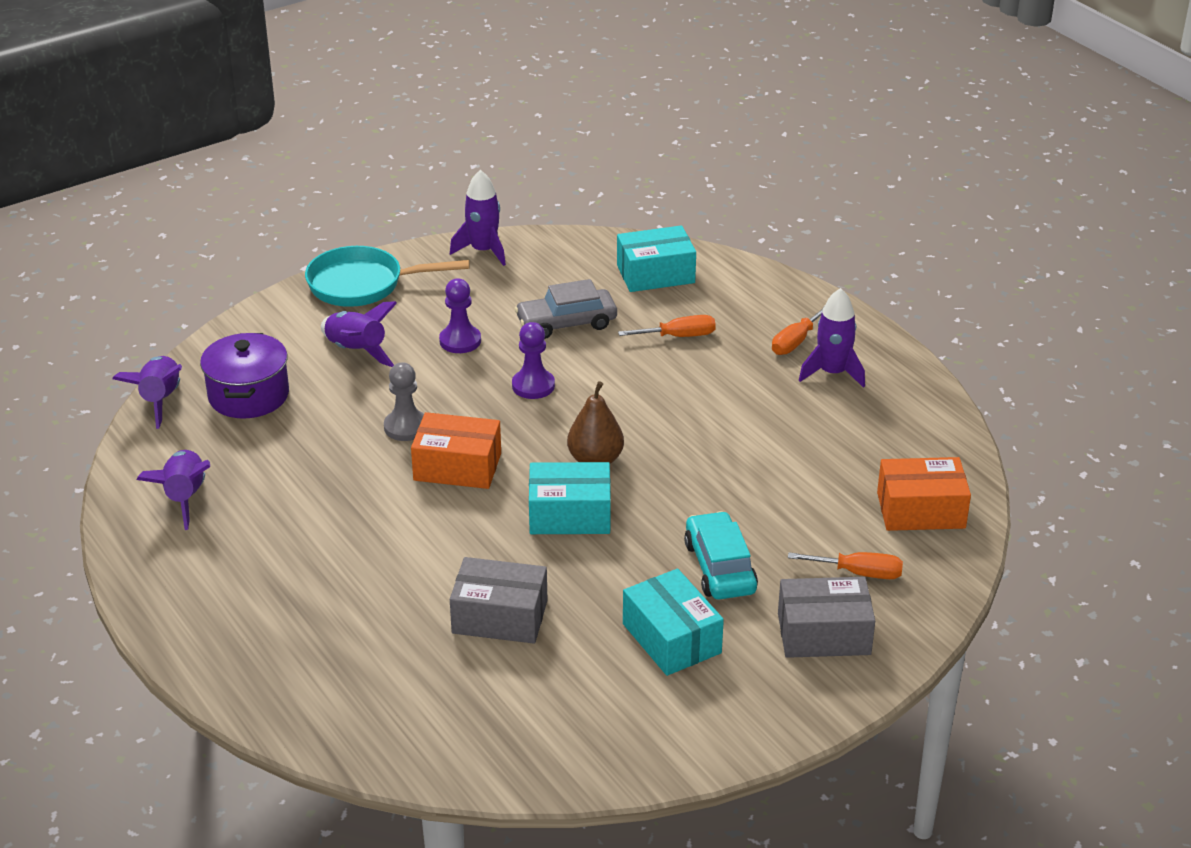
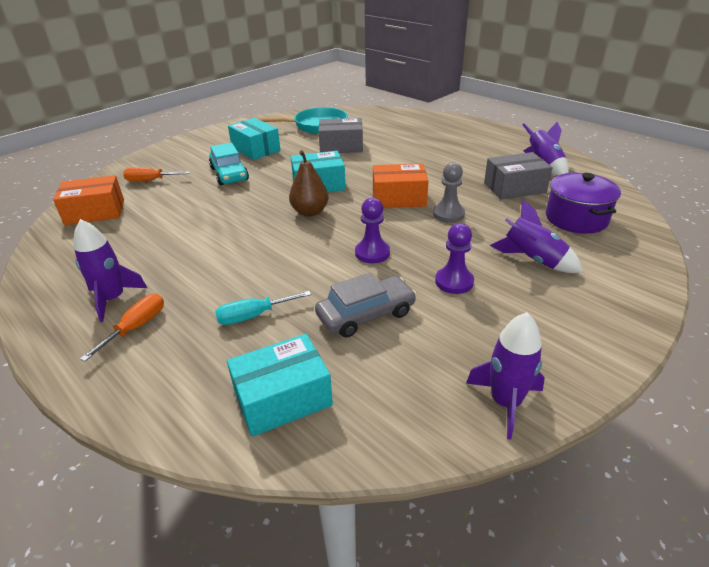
camera: 170 degrees right, 0 degrees up
(160, 400) = (631, 208): purple rocket -> none
(363, 285) = (595, 328): turquoise pan -> turquoise pan (316, 126)
(679, 336) = (253, 316): orange screwdriver -> turquoise screwdriver
(824, 634) = (179, 158): grey box -> grey box (514, 188)

